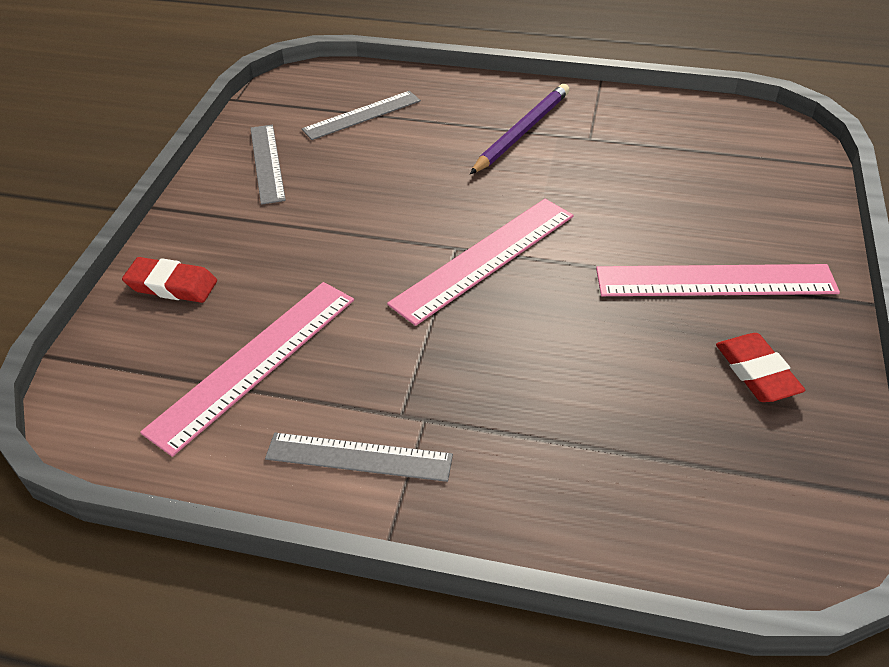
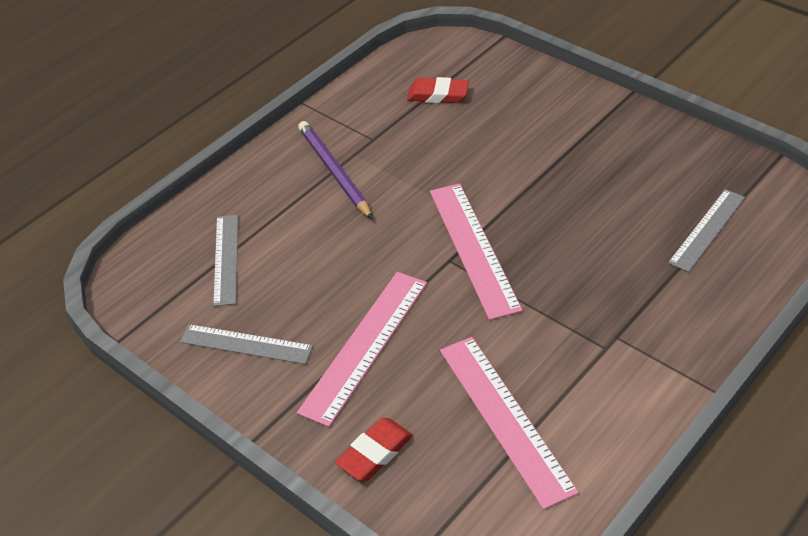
camera: 60 degrees left, 0 degrees up
(359, 457) = (633, 382): grey ruler -> grey ruler (707, 229)
(715, 281) = (572, 146): pink ruler -> pink ruler (365, 345)
(756, 372) = (661, 165): red eraser -> red eraser (438, 95)

